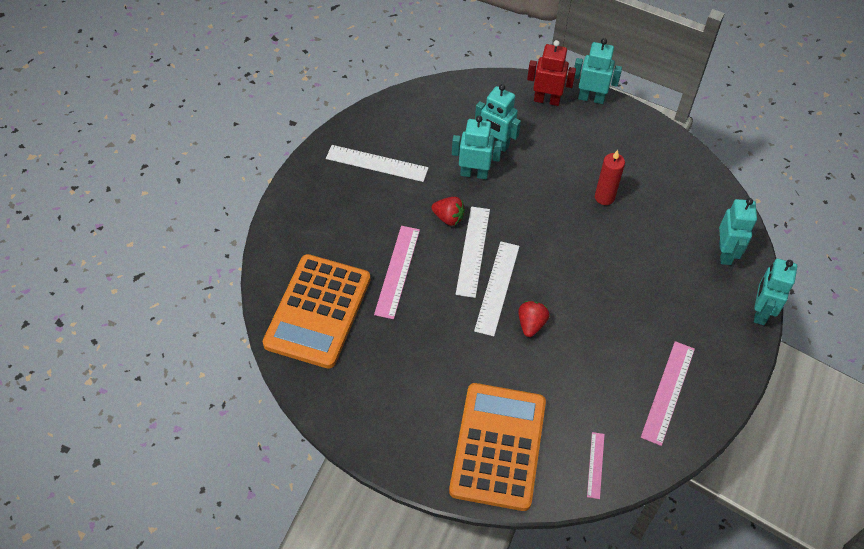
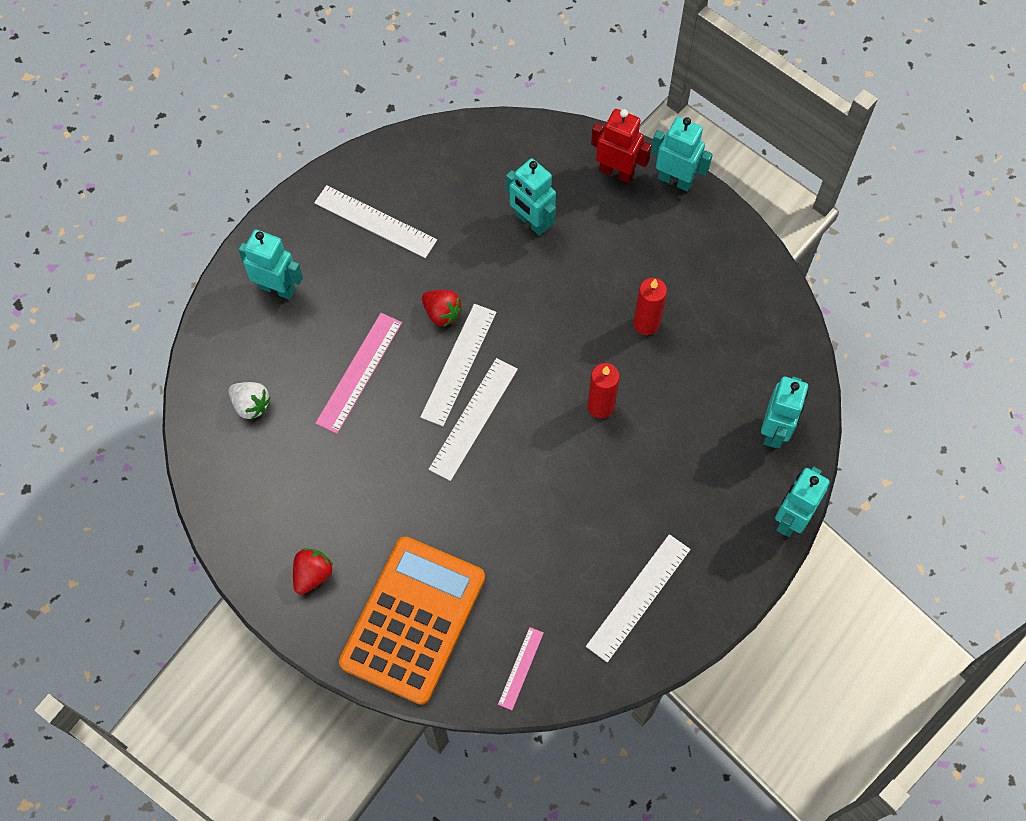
camera: 15 degrees right, 10 degrees up
(318, 311) = (251, 405): orange calculator -> white strawberry
(474, 173) = (492, 259): turquoise robot -> turquoise robot (277, 288)
(531, 324) = (500, 475): red strawberry -> red strawberry (312, 575)
(591, 260) = (600, 406): none -> red candle
(667, 392) = (638, 597): pink ruler -> white ruler

